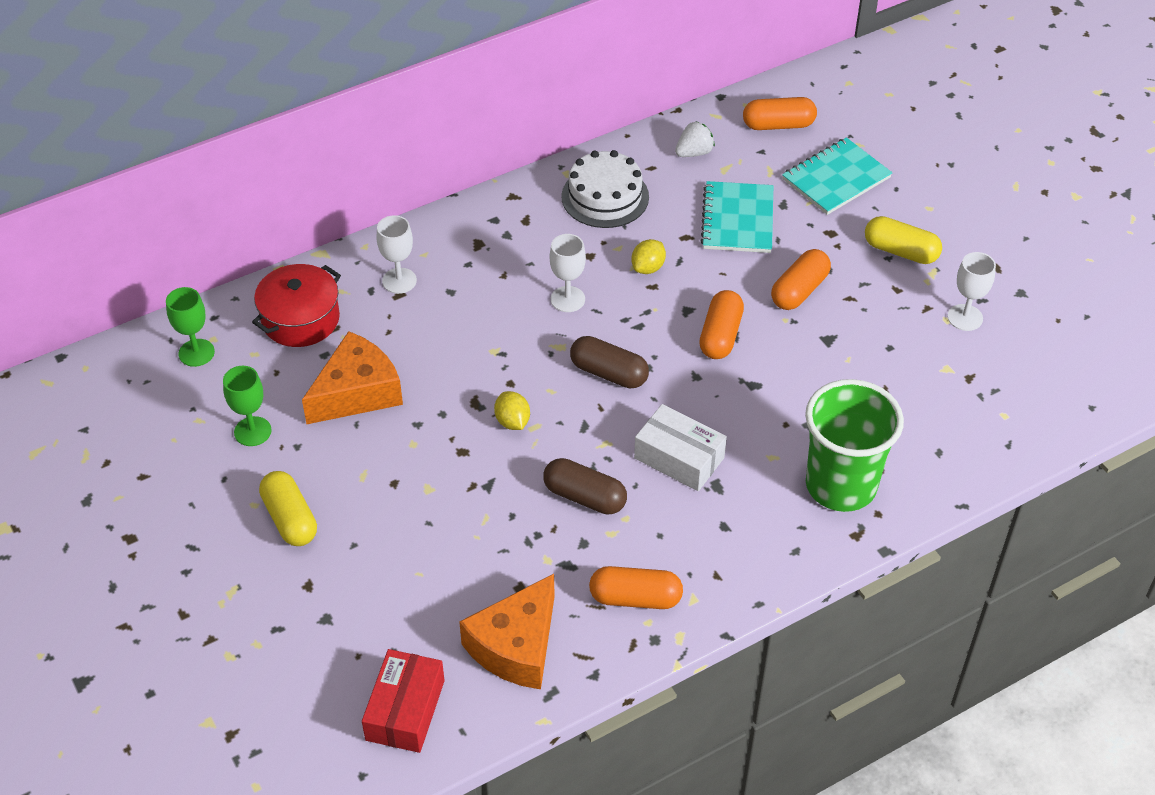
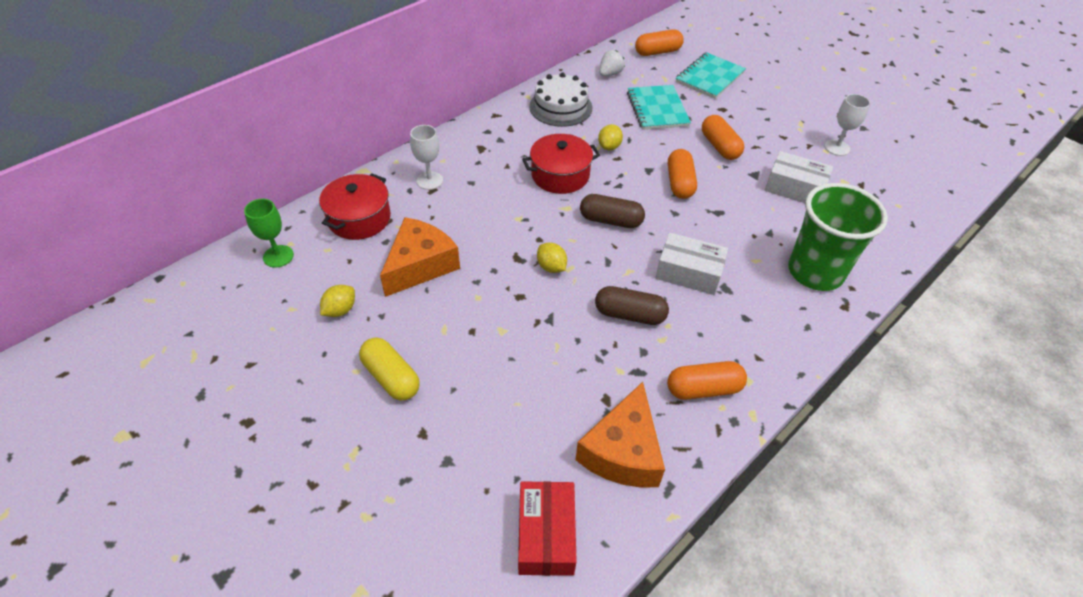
camera: 15 degrees left, 0 degrees up
(252, 431) = (340, 310): green goblet -> yellow lemon
(567, 299) = (560, 175): white goblet -> red pot
(799, 290) = (719, 146): orange capsule -> orange capsule turned 45 degrees counterclockwise
(873, 367) = (794, 188): none -> white box
(900, 251) = (773, 114): yellow capsule -> none

